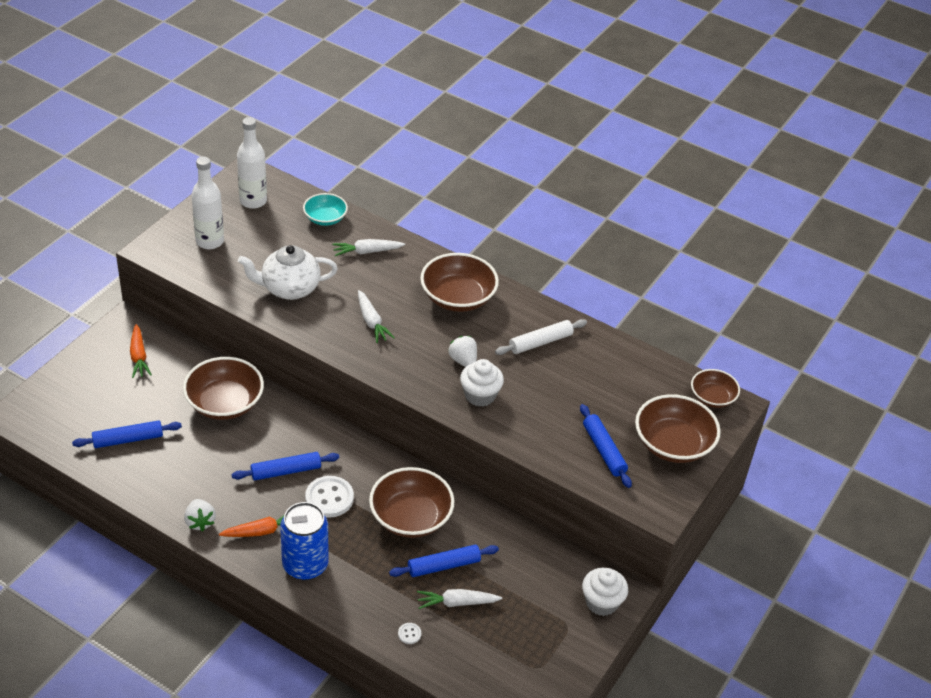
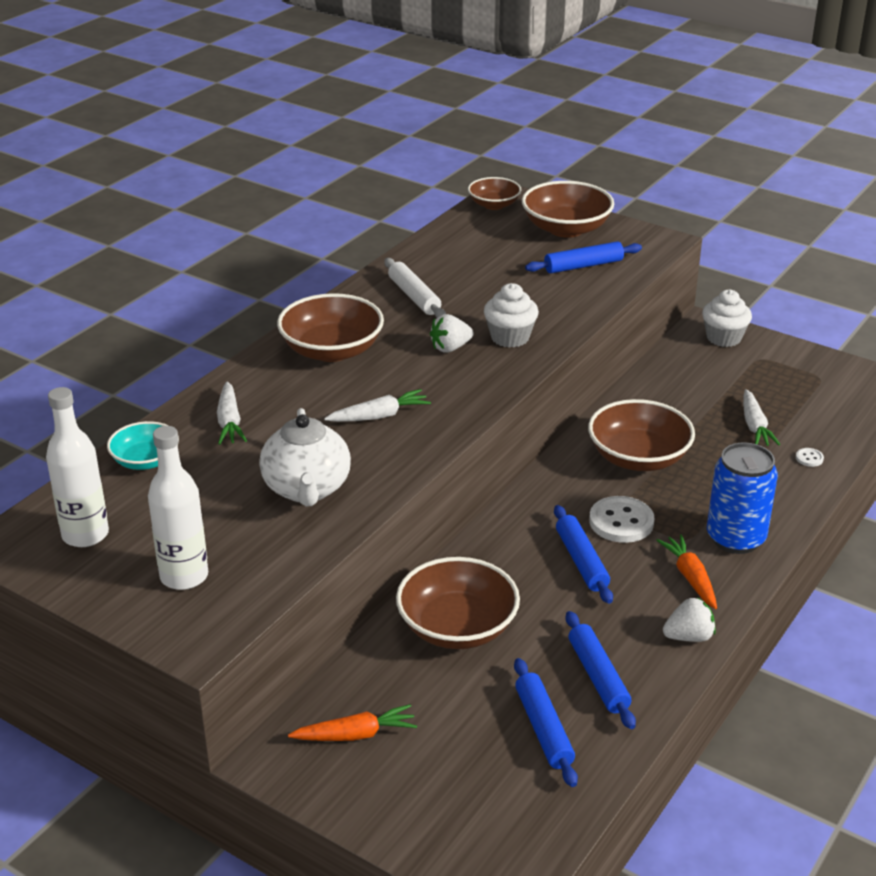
camera: 85 degrees left, 10 degrees down
(444, 566) = (705, 434): blue rolling pin -> blue rolling pin (598, 676)

